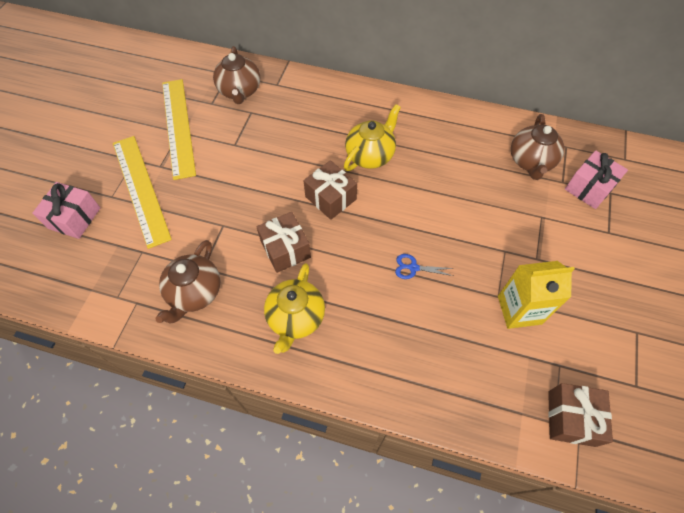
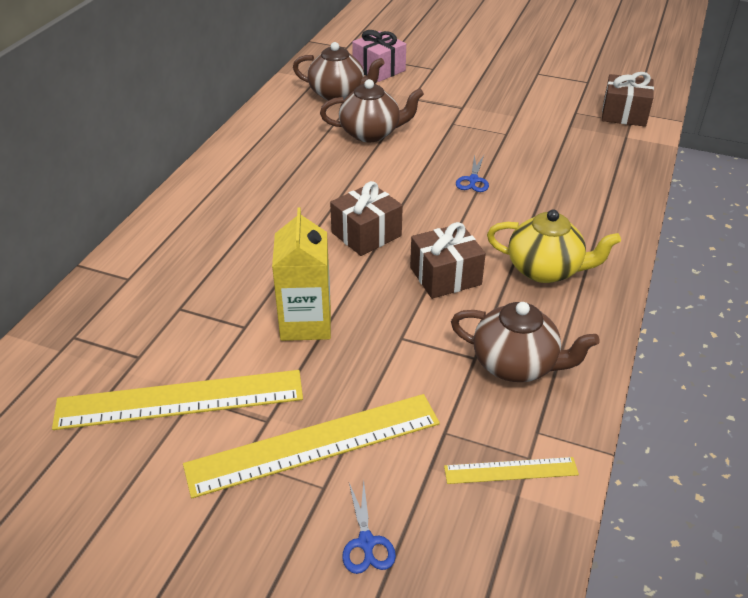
camera: 85 degrees left, 20 degrees down
(74, 218) = (366, 542): pink gift -> blue scissors
(109, 286) = (510, 470): none -> yellow ruler
(240, 91) = (124, 321): brown teapot -> brown teapot (371, 133)
(370, 155) = (301, 198): yellow teapot -> none
(519, 310) = (520, 124): yellow carton -> yellow carton (306, 323)

